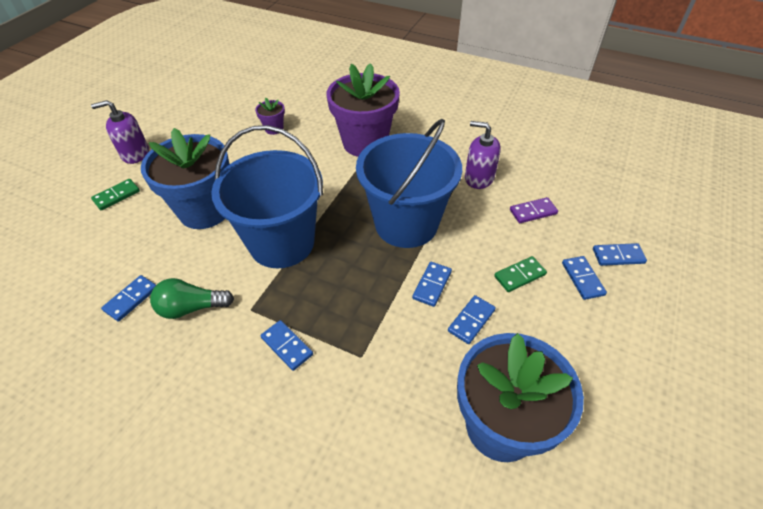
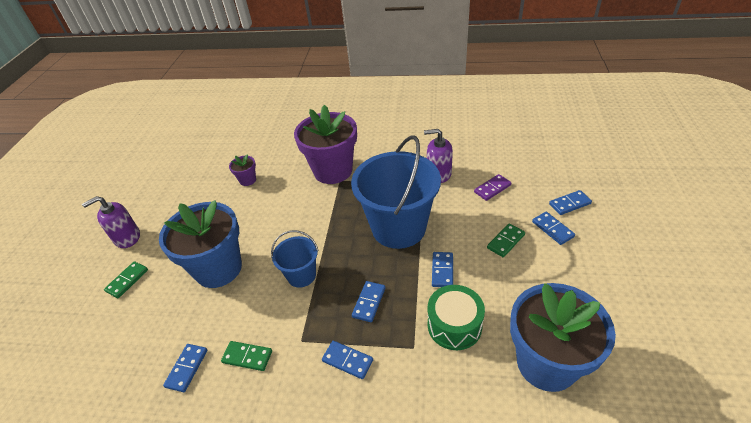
camera: 15 degrees left, 5 degrees down
(191, 308) = (247, 357): green light bulb -> green domino
(282, 243) = (301, 275): blue bucket -> blue bucket, size x0.50
(416, 348) = (454, 325): none -> green drum
(471, 320) = (486, 289): blue domino -> blue domino (369, 302)

